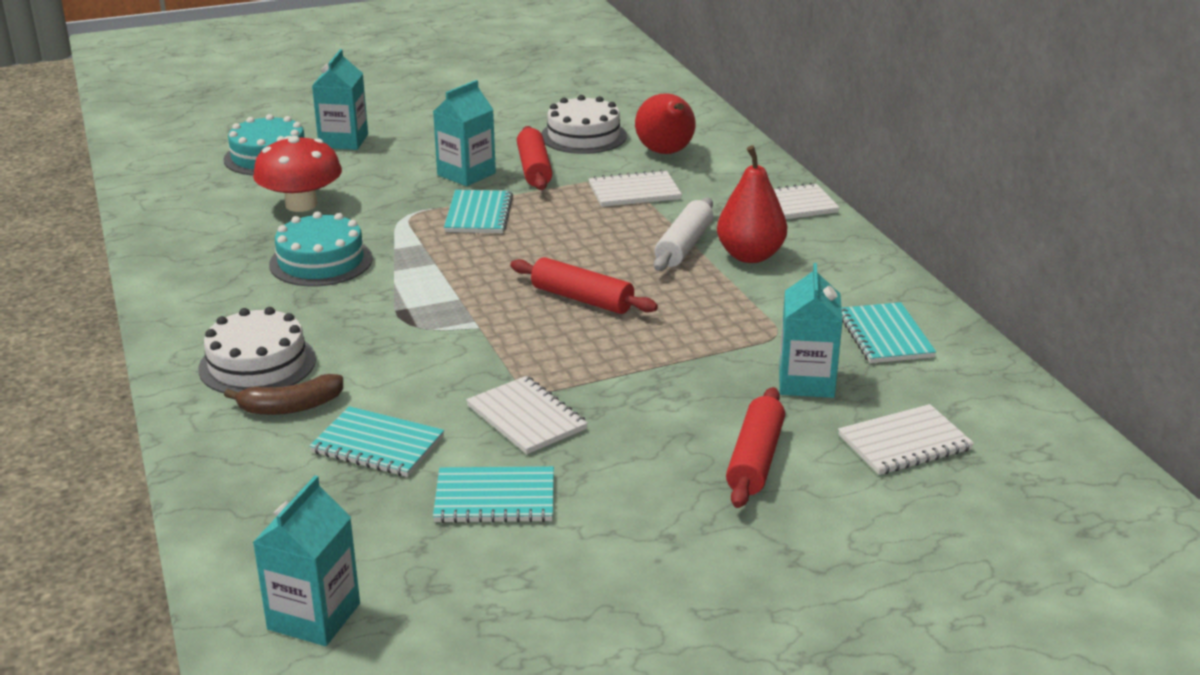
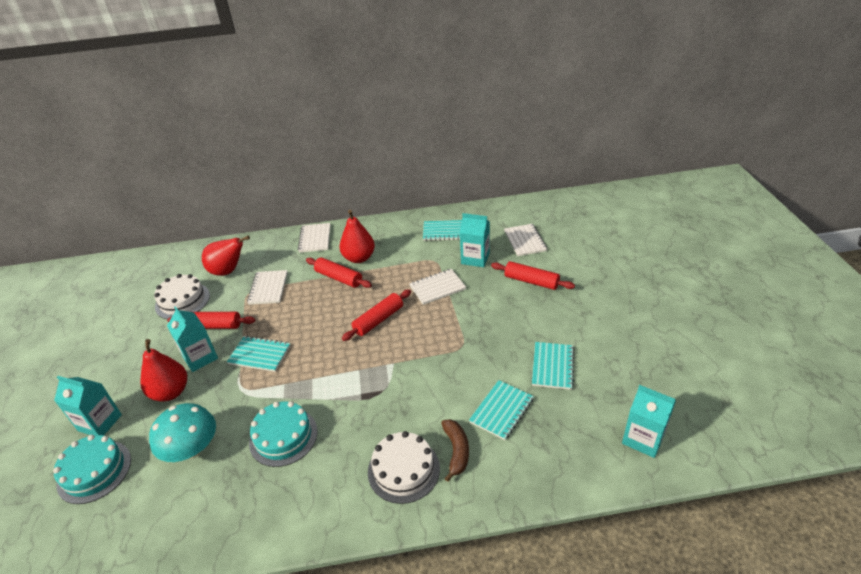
camera: 75 degrees left, 10 degrees up
(301, 204) = (191, 448): red mushroom -> turquoise mushroom
(398, 170) = (171, 392): none -> red pear
(526, 418) = (486, 350): white notebook -> white notebook (437, 288)
(684, 246) = (339, 278): white rolling pin -> red rolling pin

